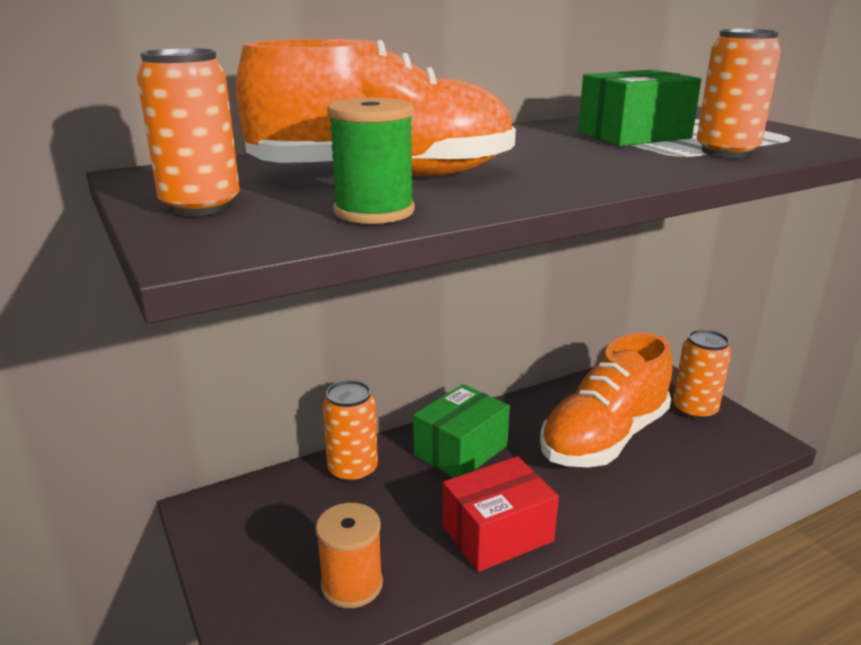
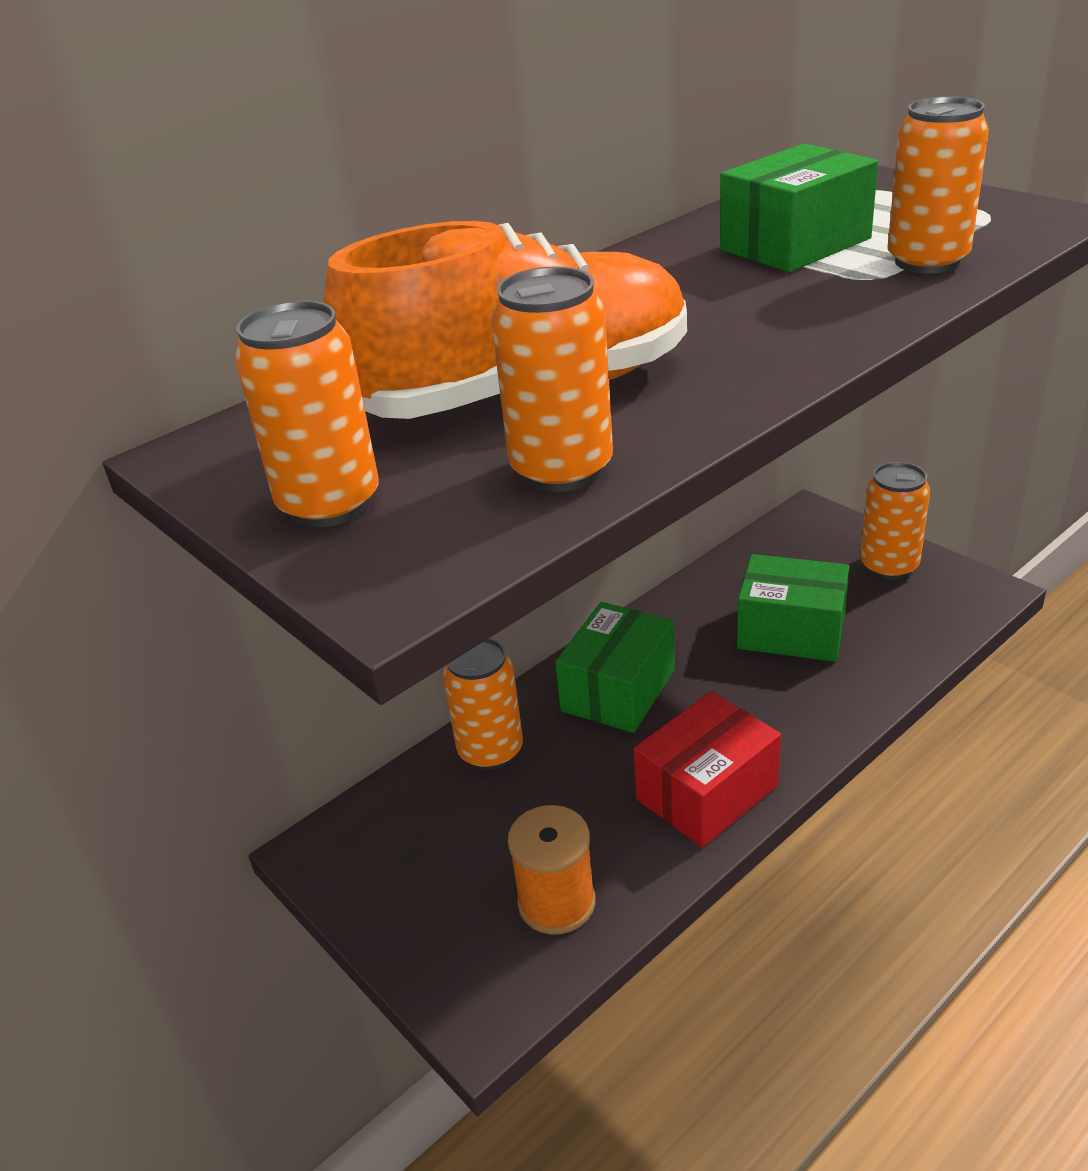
camera: 10 degrees left, 10 degrees up
(374, 211) = (561, 470): green spool -> orange can
(604, 438) = (791, 631): orange shoe -> green box

